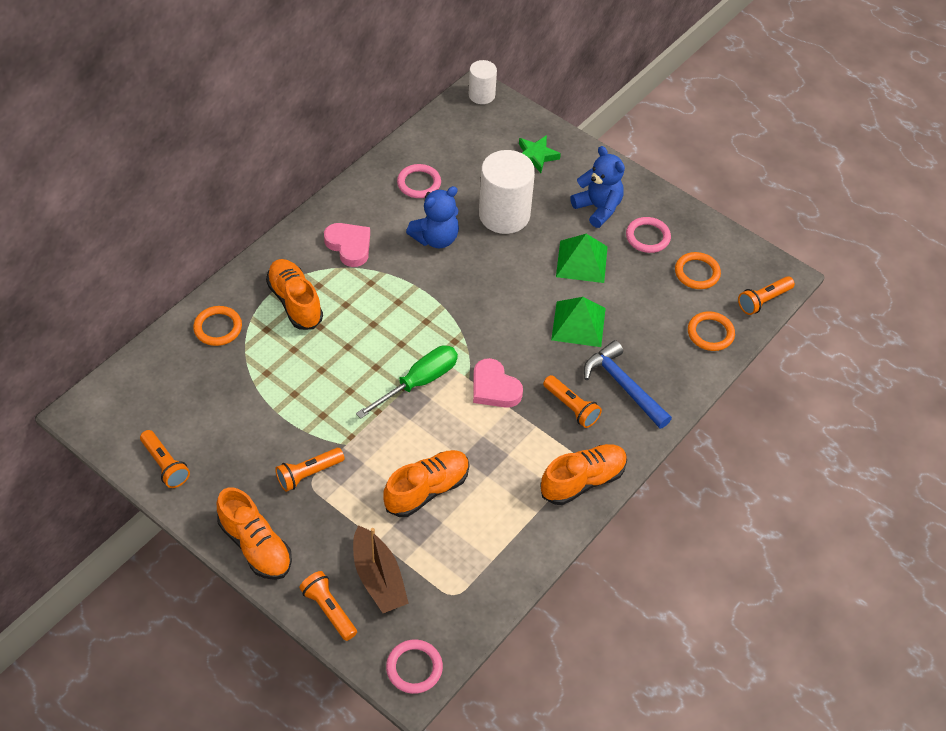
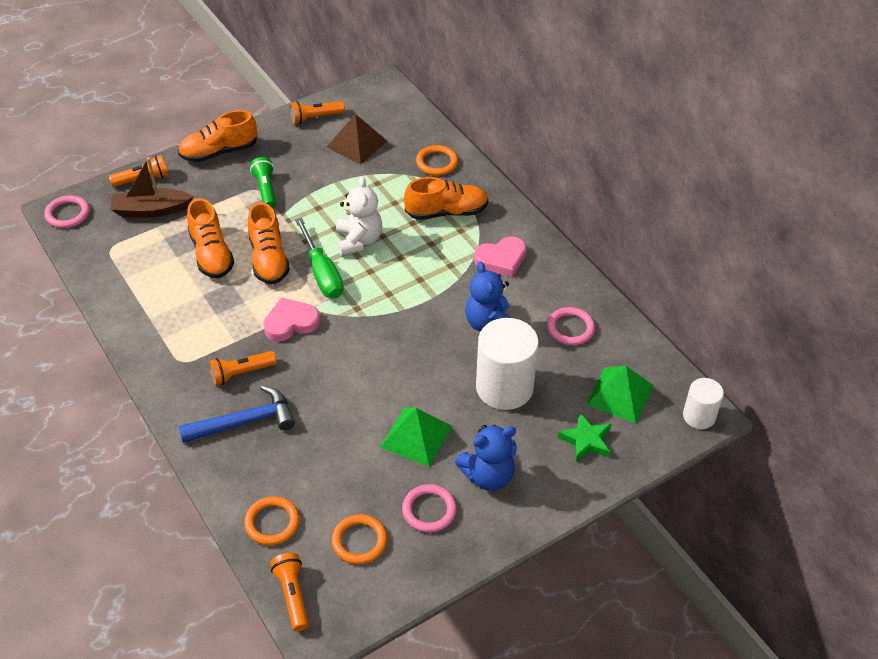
camera: 110 degrees right, 5 degrees down
(204, 409) = (357, 144): none -> brown pyramid
(308, 474) = (266, 189): orange flashlight -> green flashlight
(362, 364) = (359, 241): none -> white teddy bear
(578, 324) = (335, 408): green pyramid -> green pyramid (619, 395)
(583, 481) = (160, 358): orange shoe -> orange shoe (269, 259)

